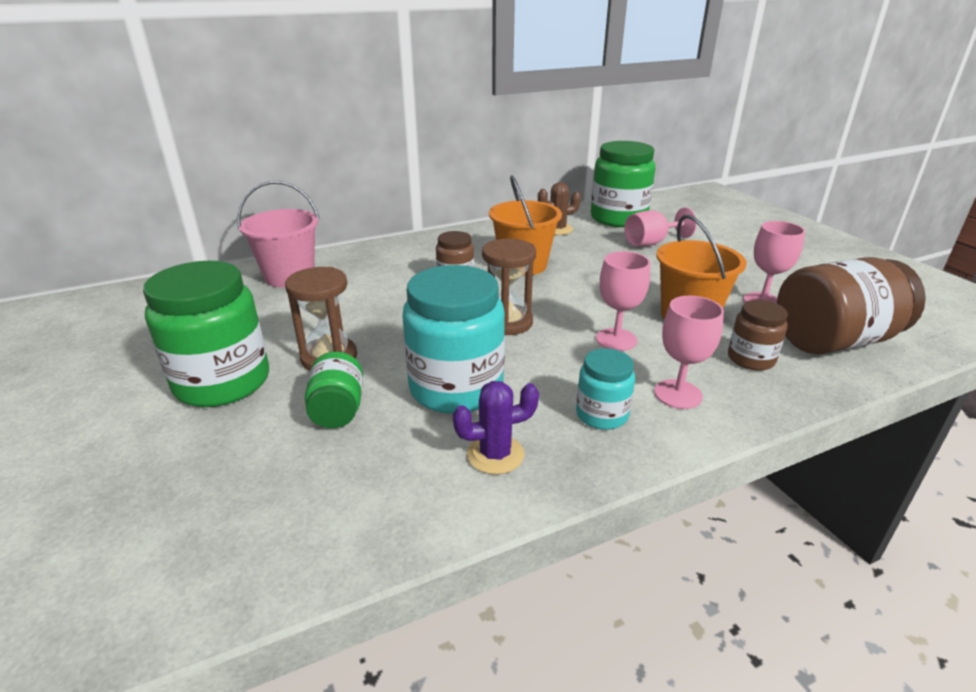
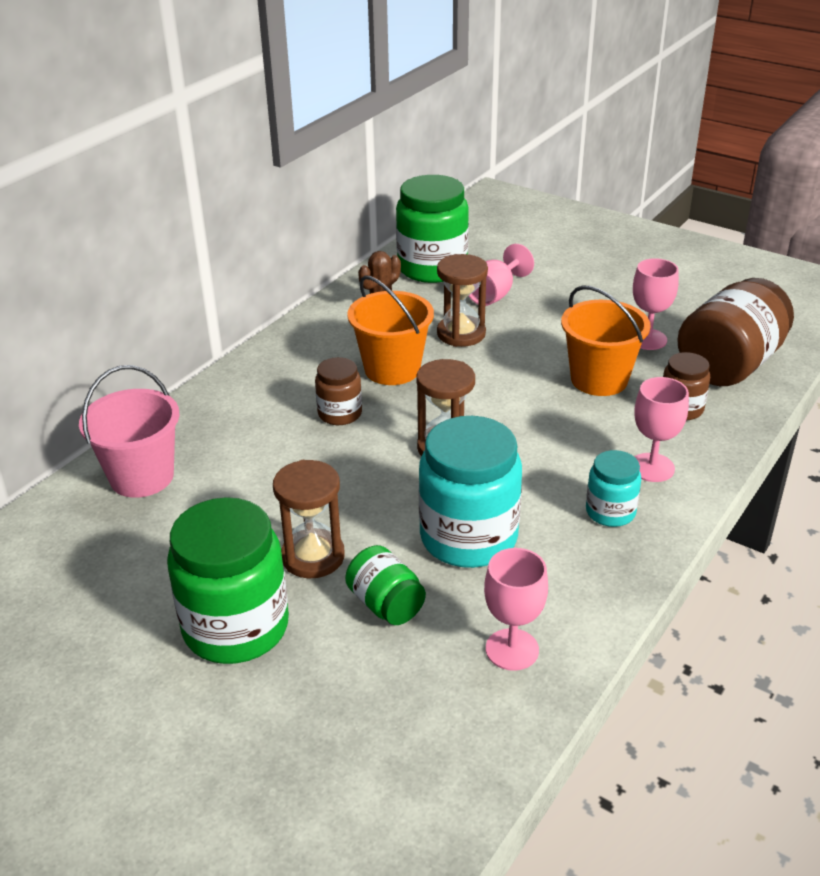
camera: 30 degrees left, 5 degrees up
(495, 454) = (561, 584): purple cactus -> none
(599, 258) = (461, 334): none -> brown hourglass
(616, 339) = (559, 430): pink goblet -> pink goblet (512, 649)

